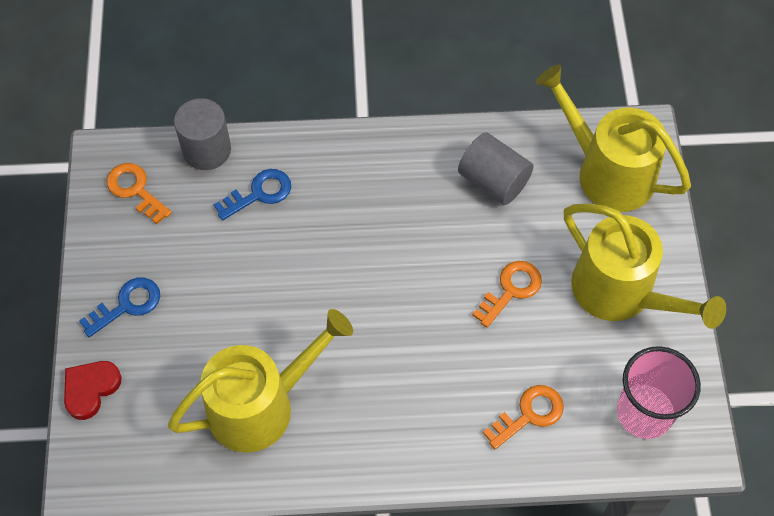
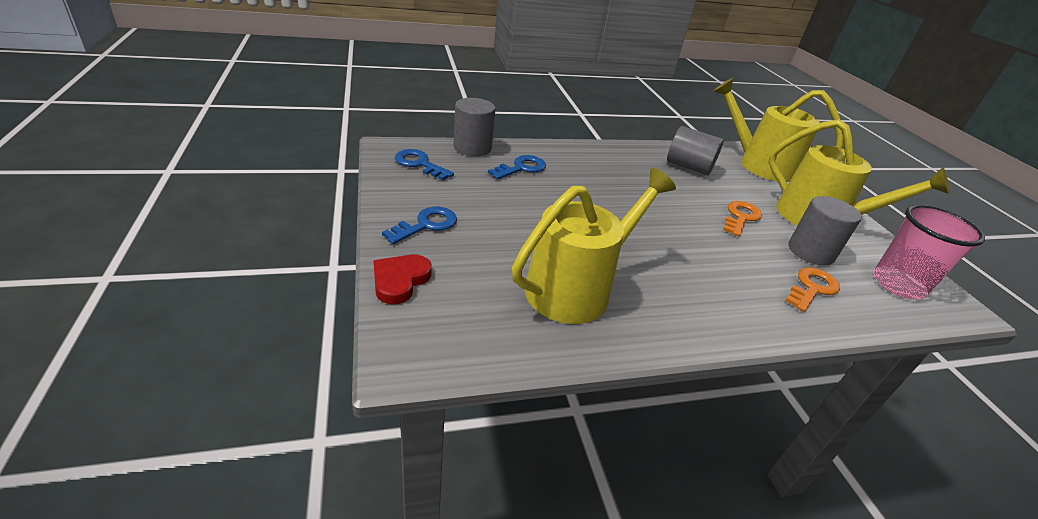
camera: 15 degrees left, 25 degrees down
(135, 190) = (419, 164): orange key -> blue key
(567, 355) = (810, 252): none -> grey cylinder

